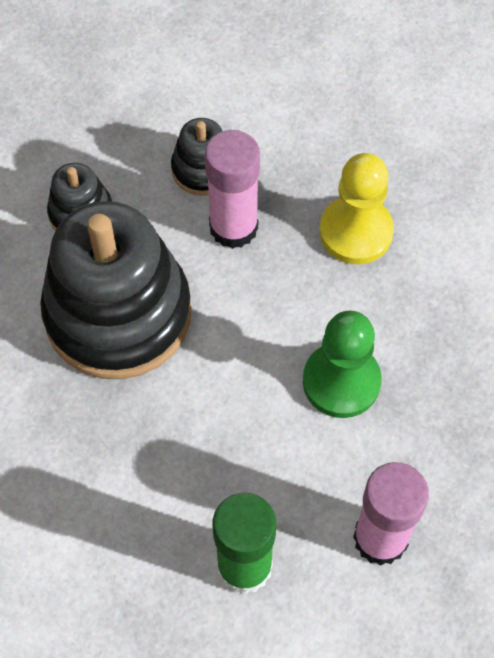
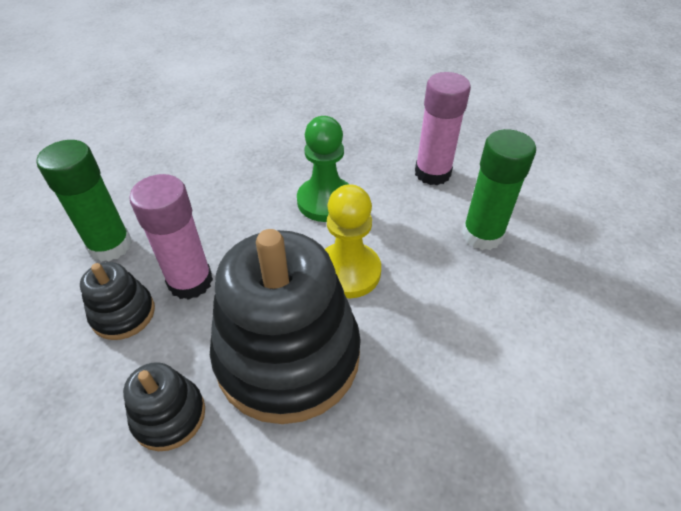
camera: 100 degrees left, 15 degrees down
(302, 148) = (110, 246): none -> green glue stick
(356, 232) = (196, 206): yellow pawn -> yellow pawn (348, 272)

